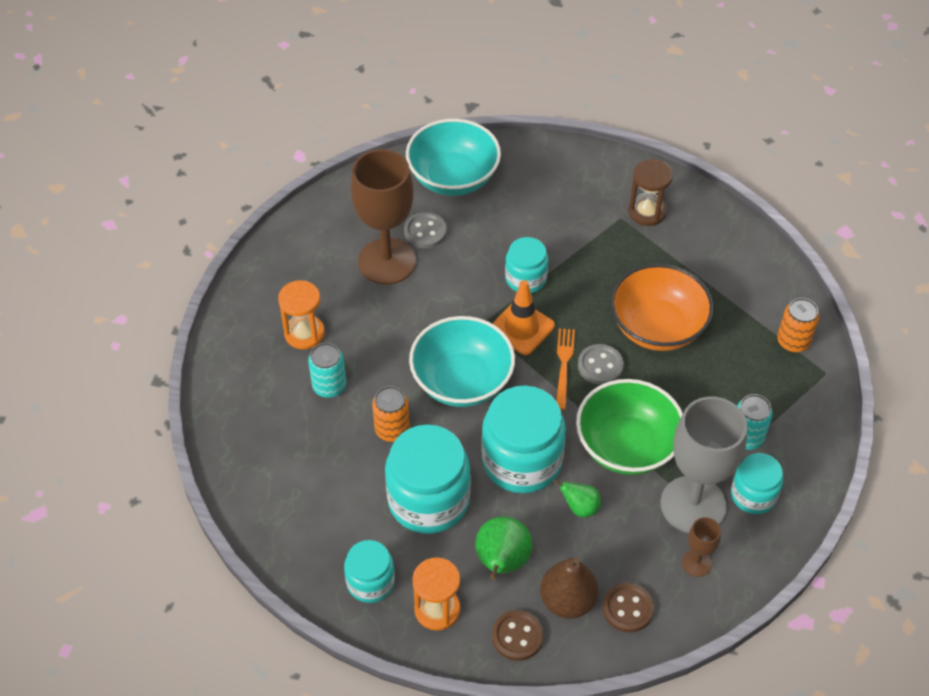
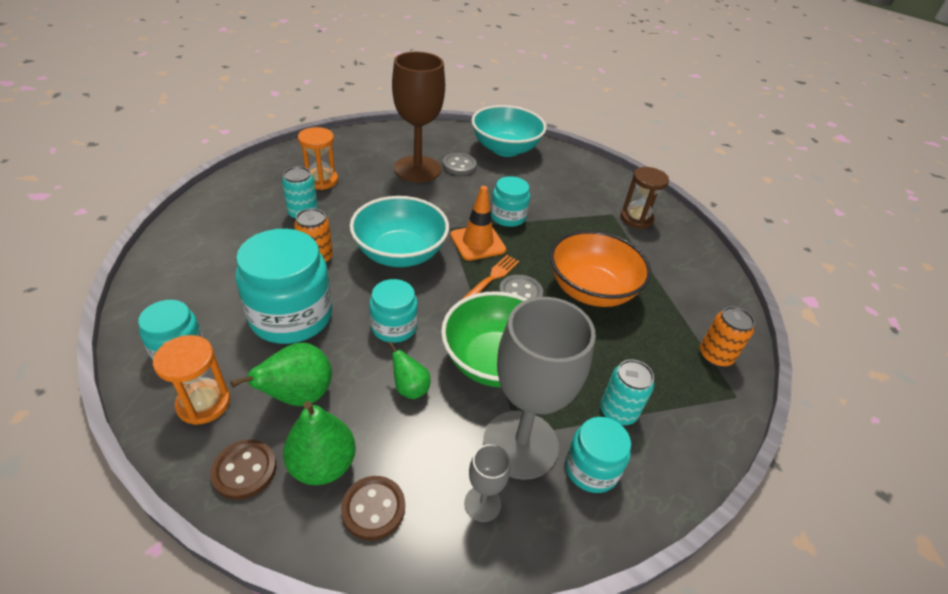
camera: 25 degrees right, 10 degrees down
(522, 461) = (394, 327): turquoise jar -> turquoise jar, size x0.57
(567, 601) = (322, 465): brown pear -> green pear
(697, 563) = (482, 503): brown goblet -> grey goblet

